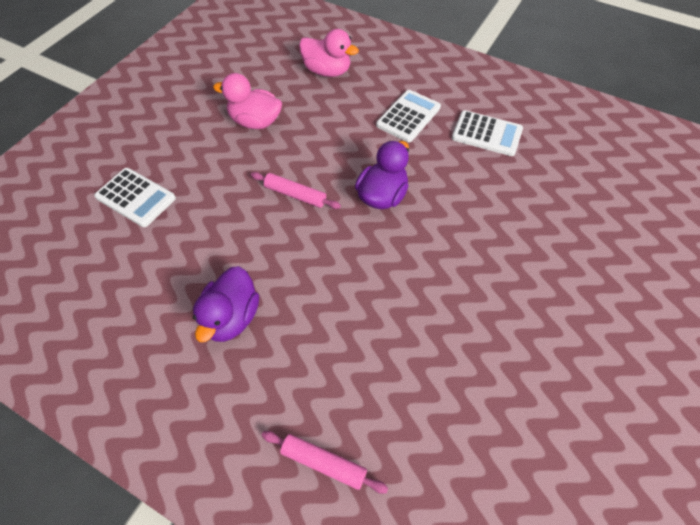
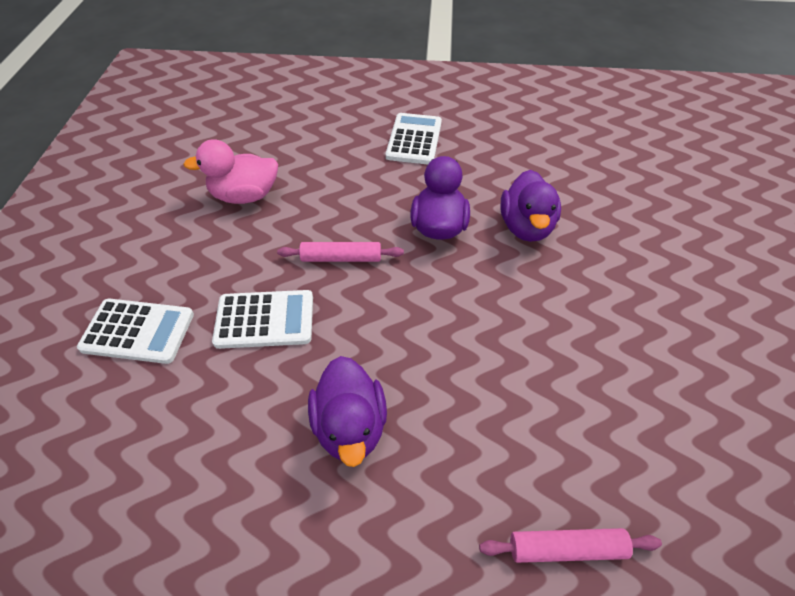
camera: 25 degrees left, 5 degrees down
(327, 71) = (297, 120): pink duck -> none
(452, 221) = (526, 227): none -> purple duck
(486, 134) = (503, 133): white calculator -> white calculator (265, 320)

